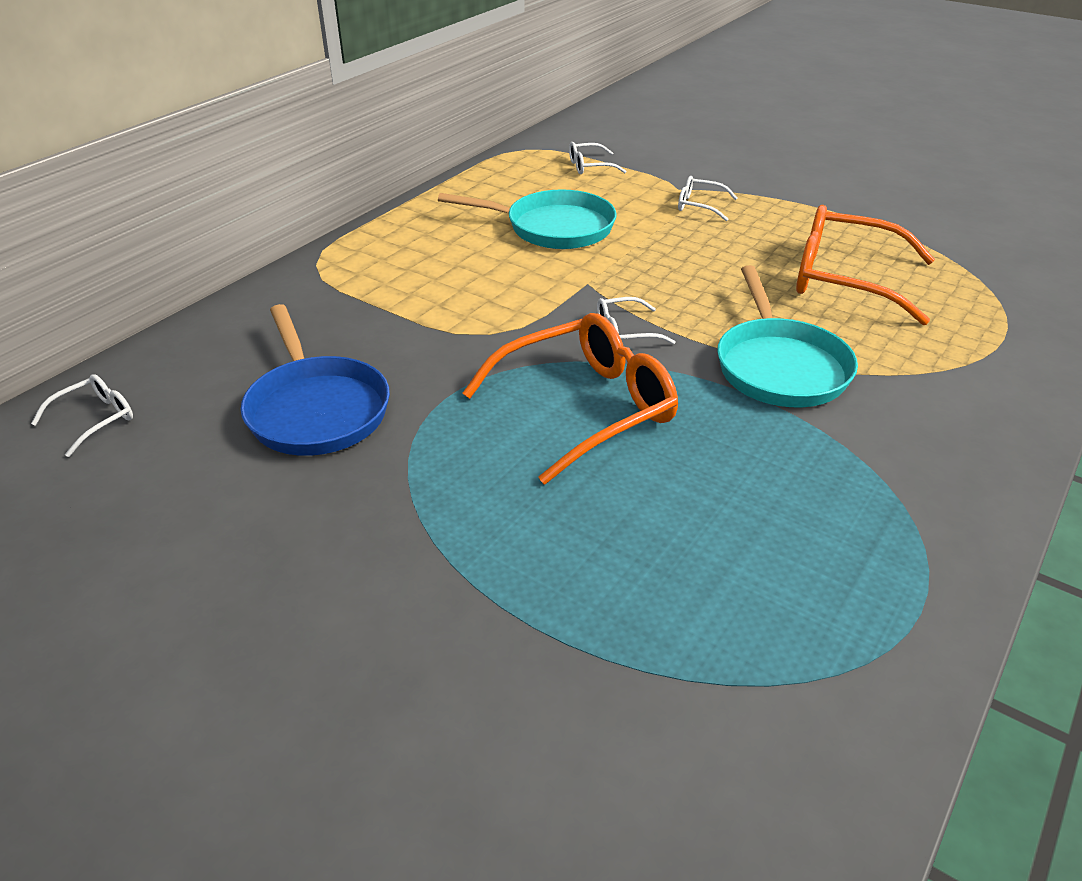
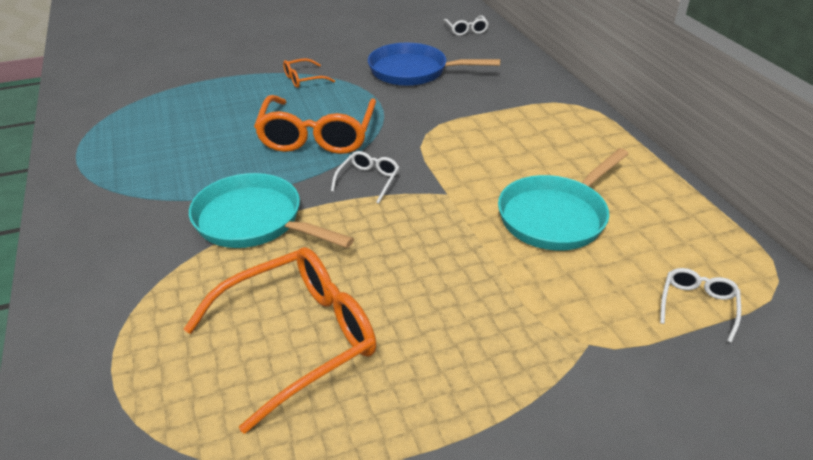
camera: 125 degrees right, 0 degrees up
(444, 510) = (303, 79): none -> orange glasses
(699, 205) = (532, 334): white glasses -> none

